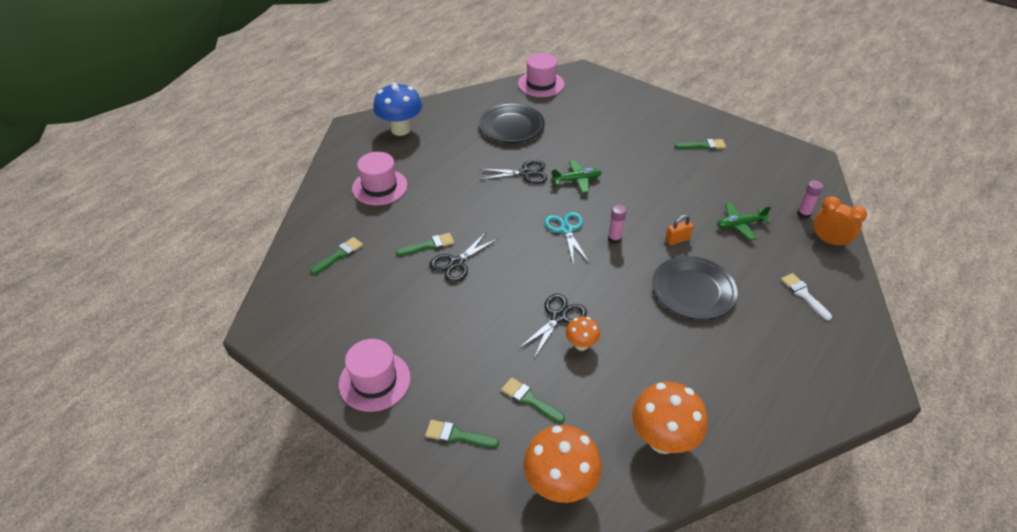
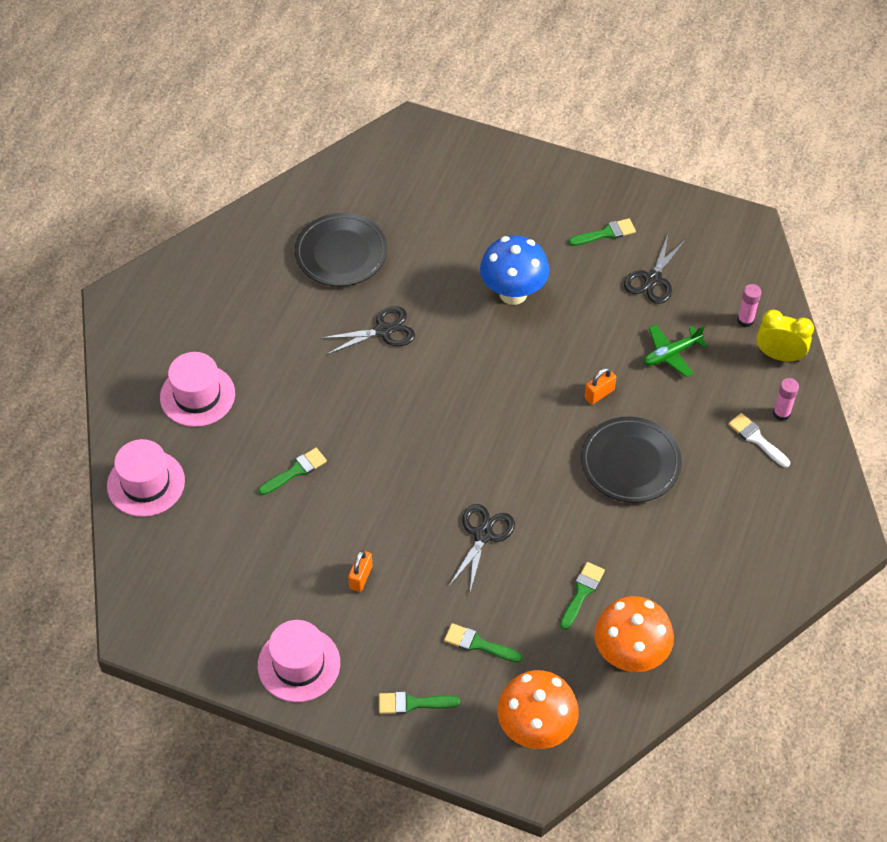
camera: 15 degrees left, 10 degrees up
(339, 255) = (188, 511): green brush -> green brush (582, 592)
(400, 129) = (188, 291): blue mushroom -> blue mushroom (513, 293)
(450, 327) = (360, 577): none -> orange padlock
(456, 263) = (339, 489): black scissors -> black scissors (653, 279)
(541, 84) = (359, 164): pink hat -> pink hat (146, 483)
(566, 230) = (460, 409): turquoise scissors -> none
(577, 180) = (454, 328): green plane -> none
(581, 345) = (518, 564): orange mushroom -> none
(614, 239) = (523, 409): pink glue stick -> pink glue stick (781, 413)
(829, 241) = (779, 355): orange clock -> yellow clock

